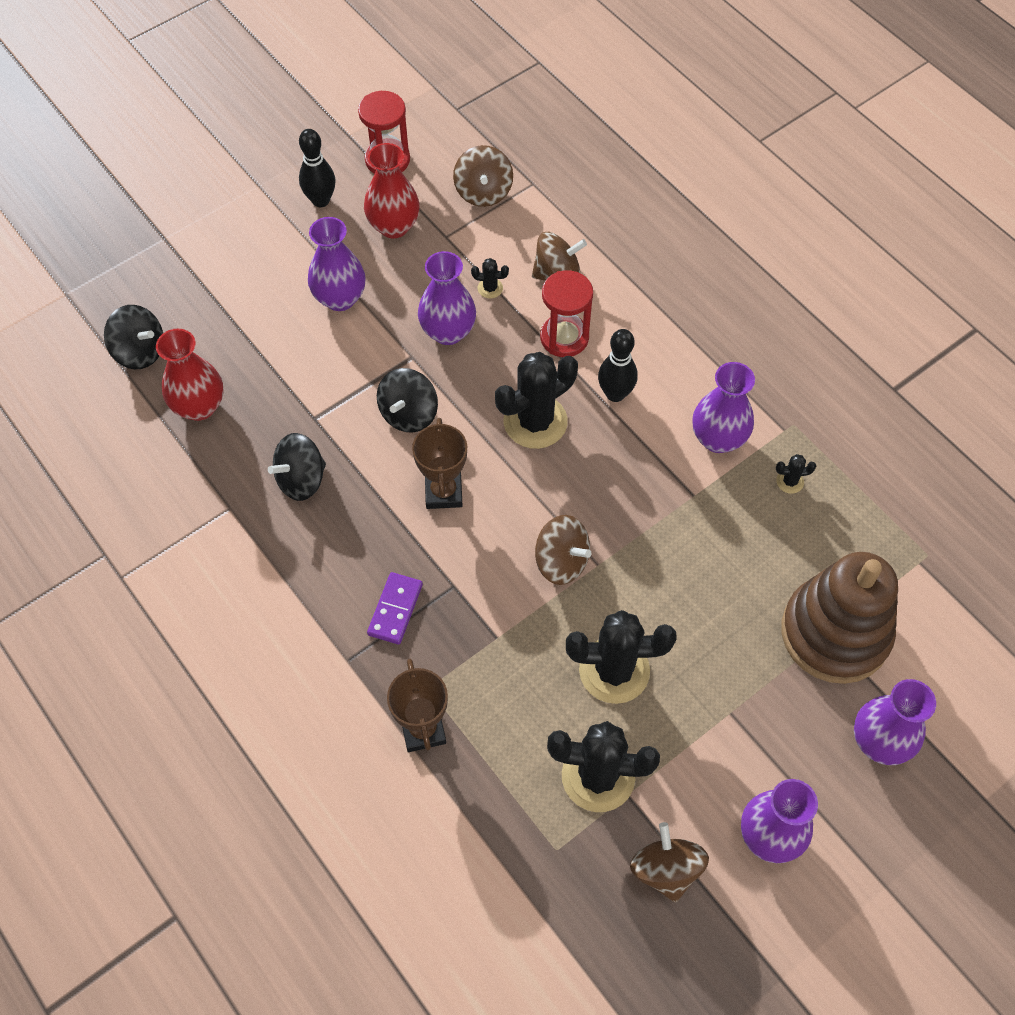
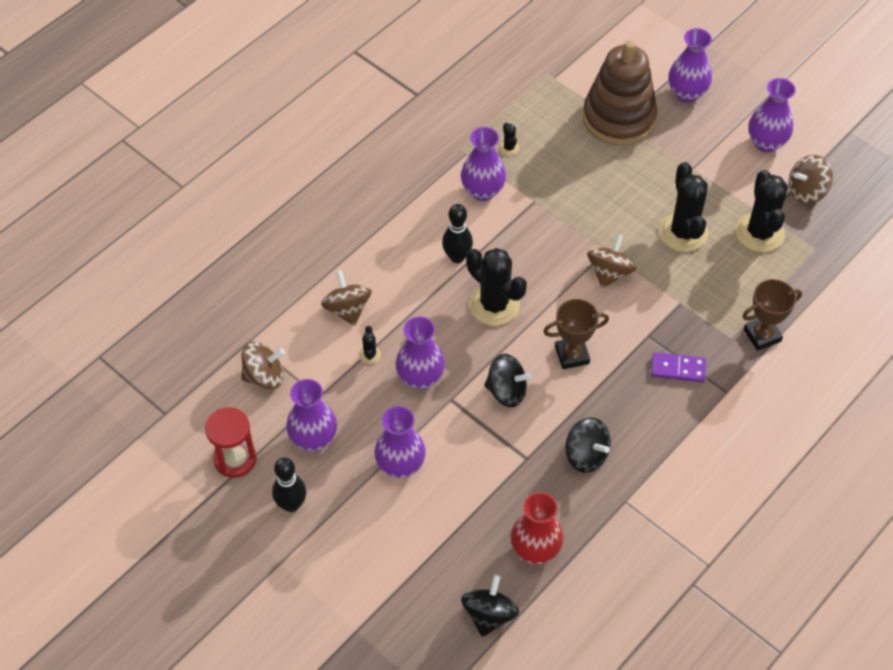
camera: 100 degrees left, 5 degrees down
(394, 226) = (313, 439): red vase -> purple vase
(564, 337) = (410, 296): red hourglass -> none

